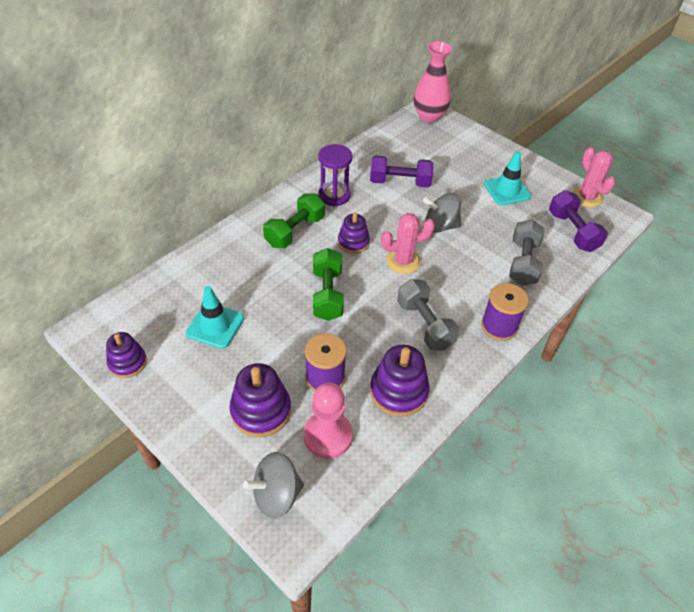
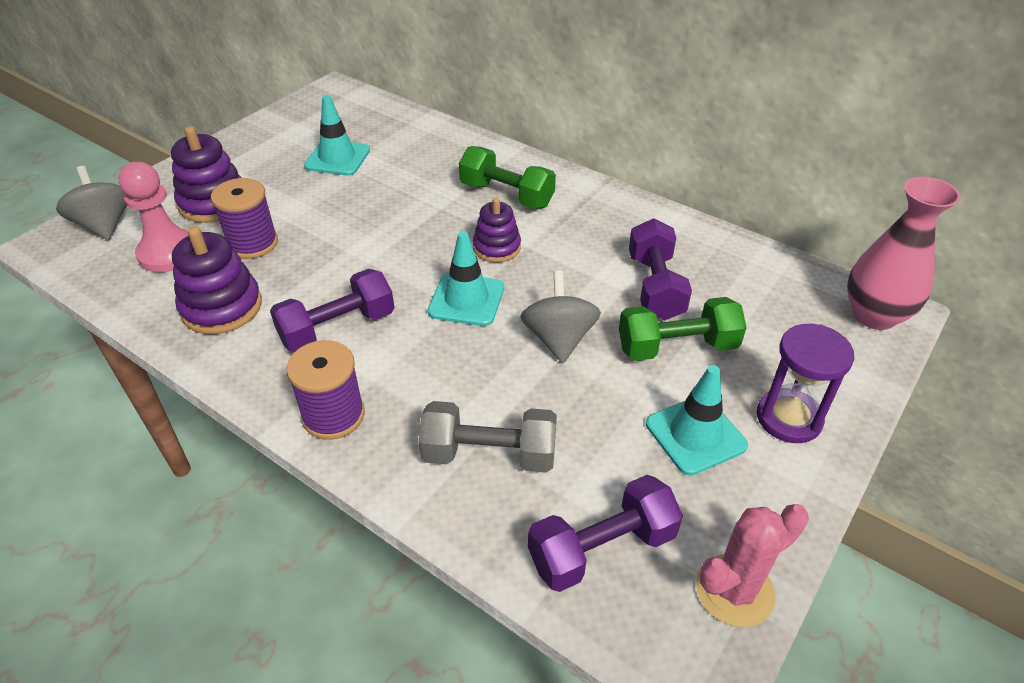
camera: 85 degrees right, 5 degrees down
(127, 362) = (289, 116): purple stacking toy -> none
(327, 294) = (391, 233): green dumbbell -> green dumbbell (677, 347)
(334, 195) = (594, 221): purple hourglass -> purple hourglass (788, 418)
(403, 261) = (466, 300): pink cactus -> turquoise traffic cone
(425, 325) = (337, 328): grey dumbbell -> purple dumbbell

